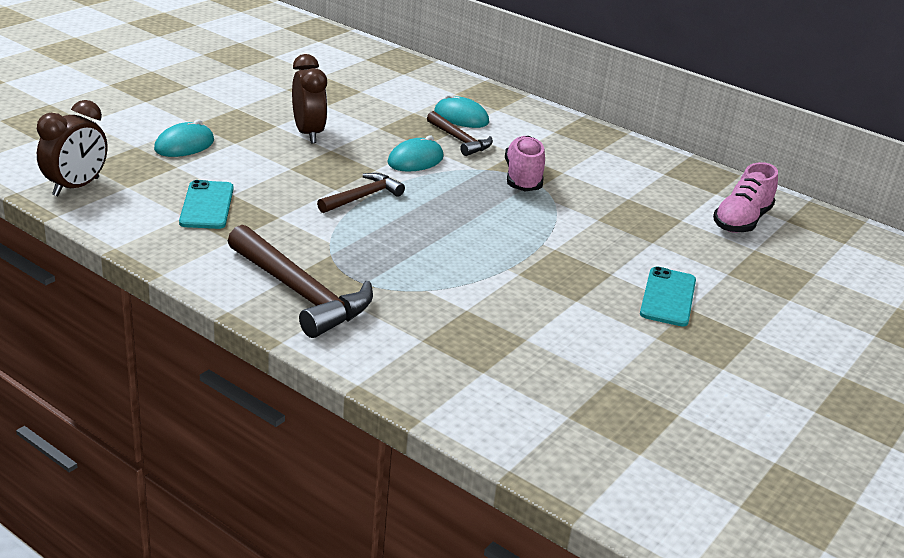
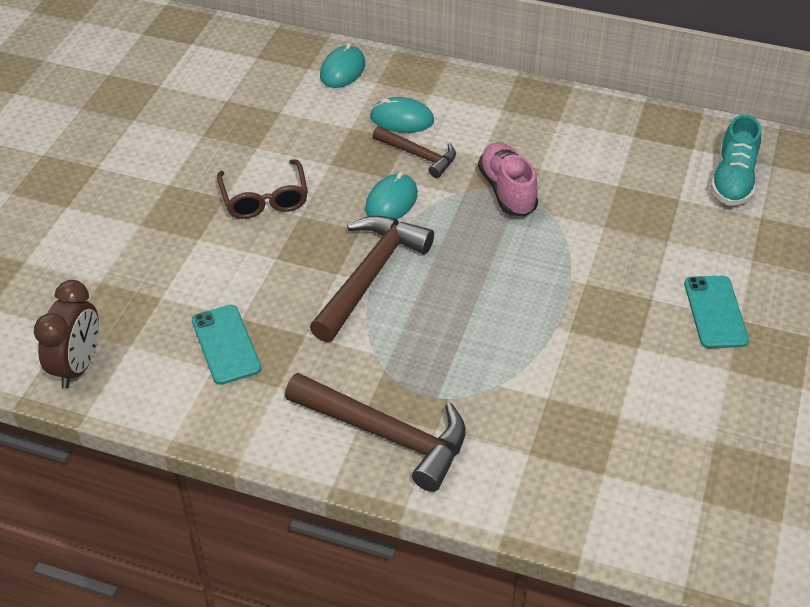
camera: 15 degrees left, 15 degrees up
(184, 145) = (149, 262): turquoise mouse -> turquoise mouse (342, 70)
(308, 134) = (264, 199): brown clock -> brown glasses
(362, 197) = (370, 276): brown hammer -> brown hammer, size x1.72
(741, 221) = (733, 181): pink shoe -> turquoise shoe

